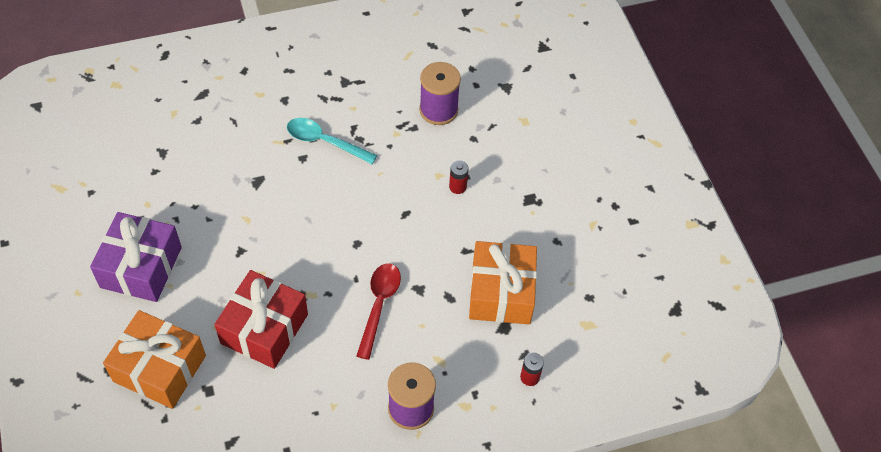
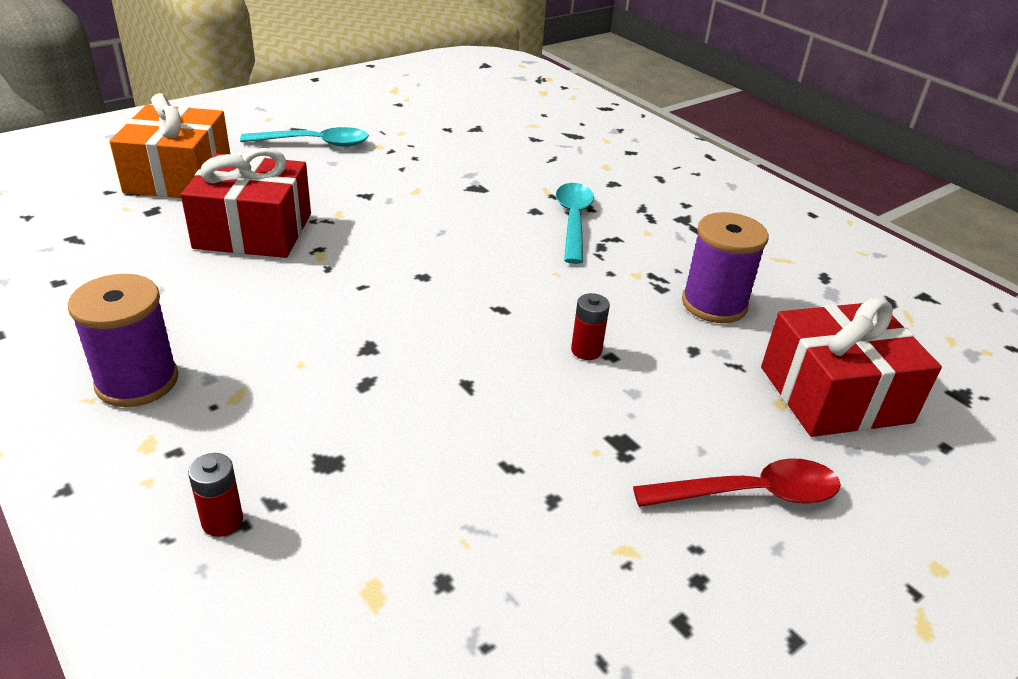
camera: 70 degrees right, 20 degrees down
(141, 267) = (314, 143): purple gift -> turquoise spoon
(379, 306) = (322, 314): red spoon -> red spoon (749, 493)
(501, 292) = (399, 443): orange gift -> none
(526, 97) = (835, 394): none -> red gift

